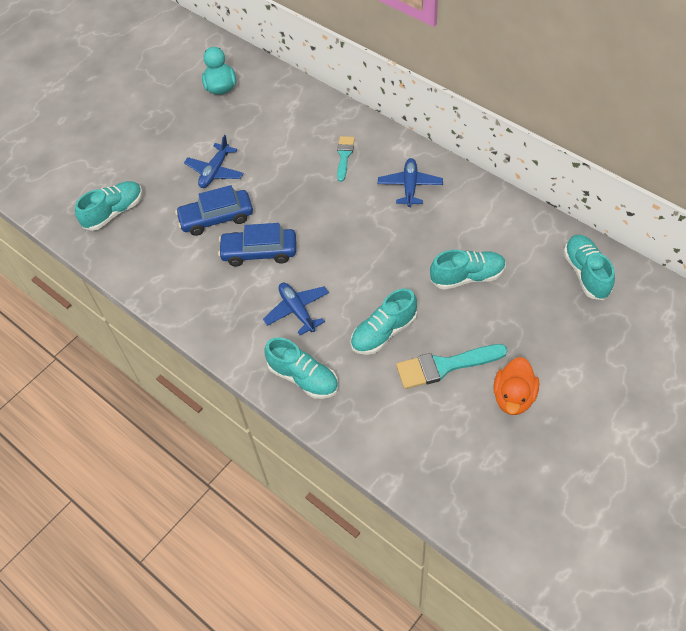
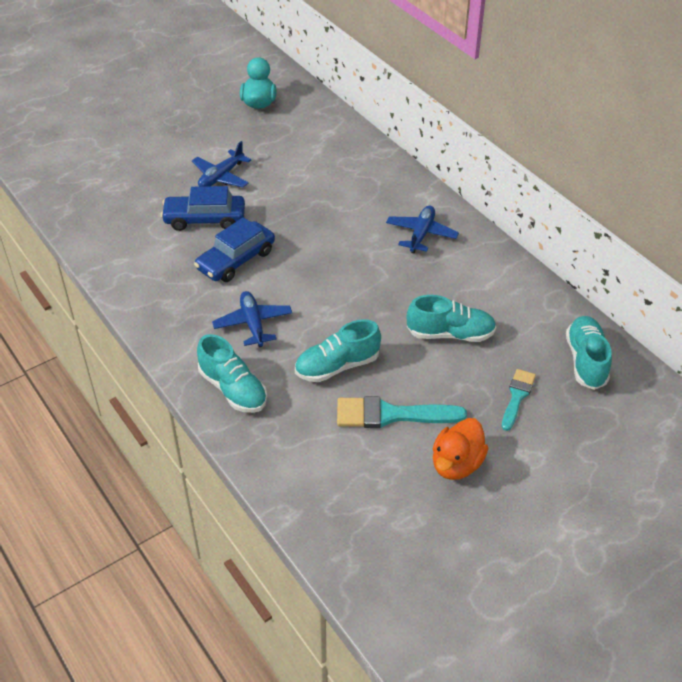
camera: 10 degrees right, 10 degrees down
(114, 212) = (103, 191): turquoise shoe -> none
(259, 252) = (236, 260): blue car -> blue car turned 60 degrees counterclockwise
(344, 156) = (362, 191): turquoise brush -> turquoise brush (517, 396)

